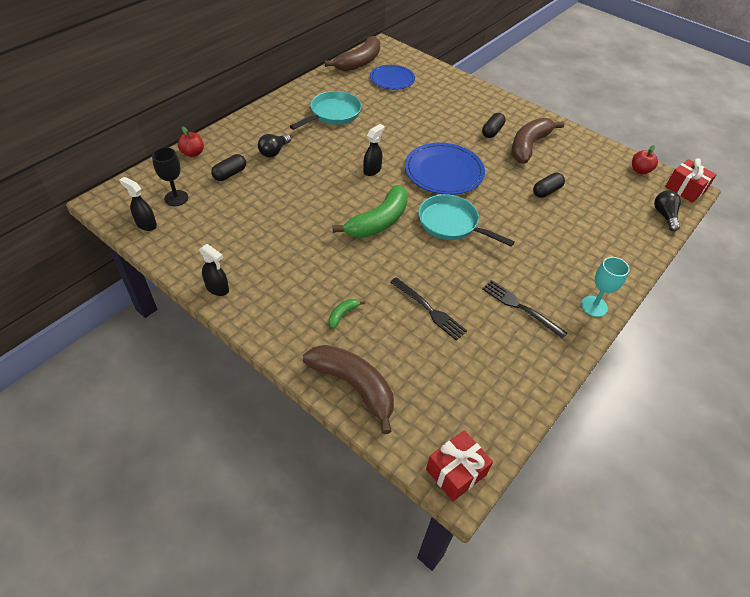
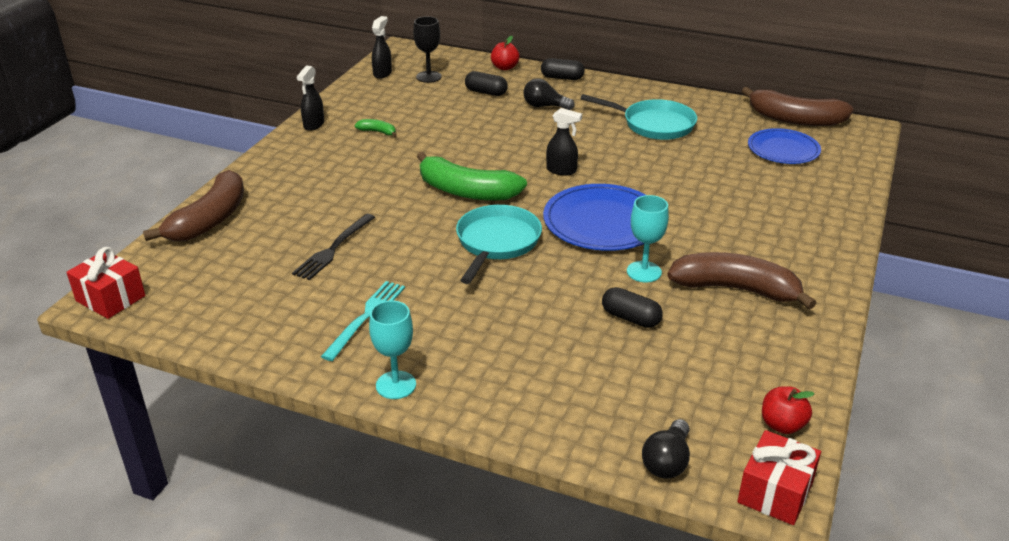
camera: 75 degrees right, 15 degrees down
(342, 315) = (305, 196): green banana -> green banana (377, 132)
(492, 131) = (740, 250): black capsule -> black capsule (562, 78)
(503, 172) = (644, 272): none -> turquoise goblet
(520, 307) = (366, 317): black fork -> turquoise fork
(664, 215) = (667, 462): black light bulb -> black light bulb turned 135 degrees clockwise

